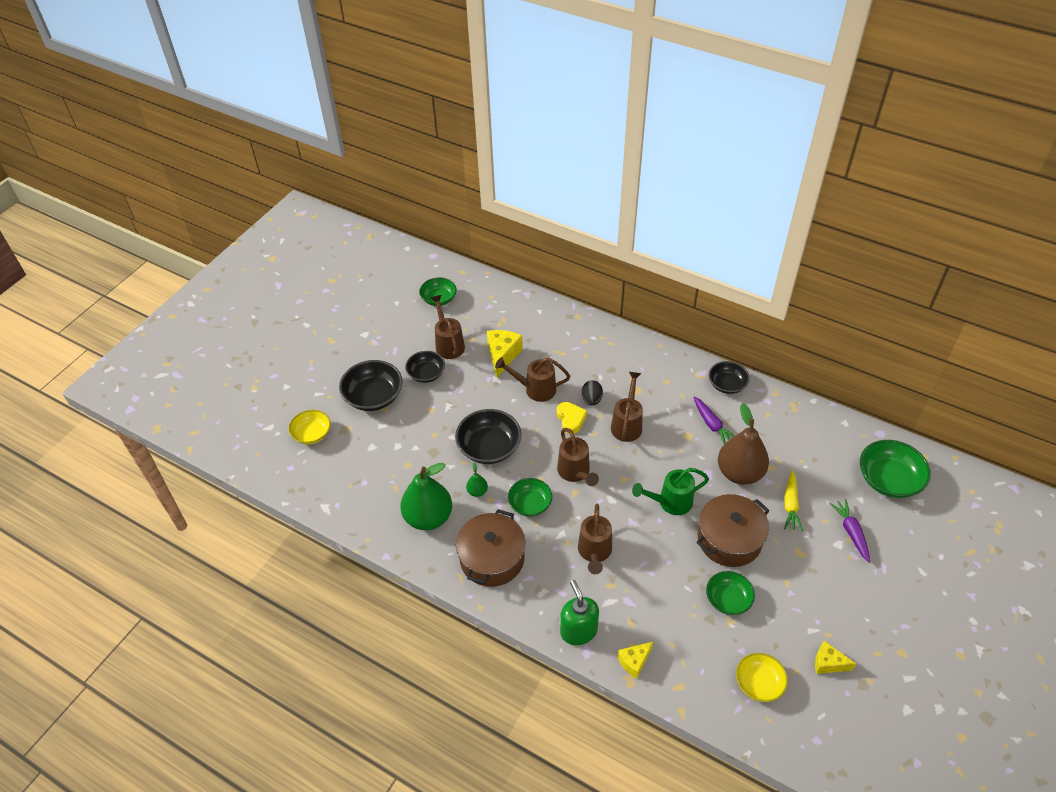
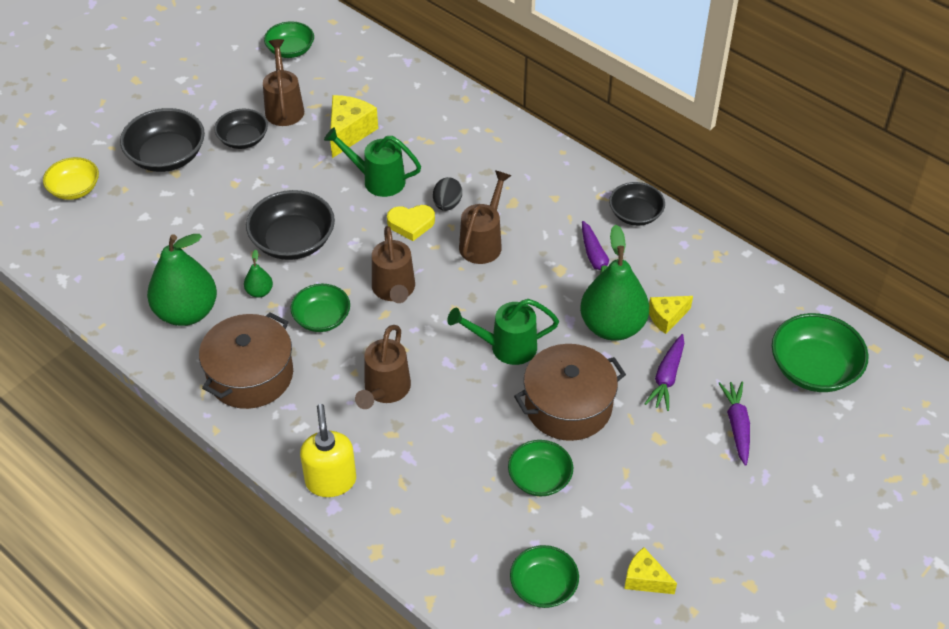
camera: 10 degrees right, 0 degrees up
(535, 389) = (378, 180): brown watering can -> green watering can
(571, 419) = (411, 224): yellow heart -> yellow heart turned 90 degrees clockwise
(578, 631) = (331, 480): green soap dispenser -> yellow soap dispenser
(634, 662) = (389, 530): yellow cheese -> yellow cheese (667, 317)
(739, 473) = (612, 326): brown pear -> green pear
(759, 683) = (543, 586): yellow bowl -> green bowl
(790, 505) = (667, 377): yellow carrot -> purple carrot

